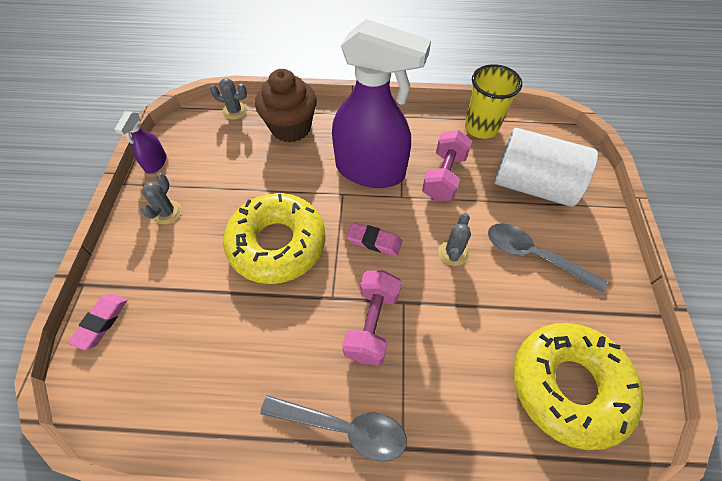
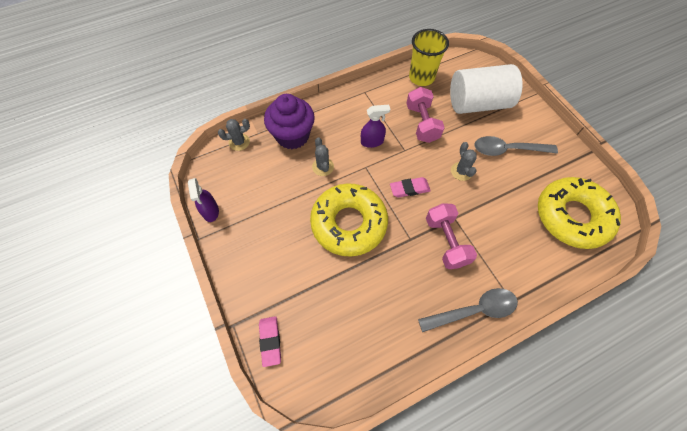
camera: 30 degrees left, 5 degrees up
(167, 212) = (252, 242): grey cactus -> grey cactus (323, 167)
(291, 128) = (292, 136): brown cupcake -> purple cupcake
(370, 171) = (372, 141): purple spray bottle -> purple spray bottle, size x0.43

